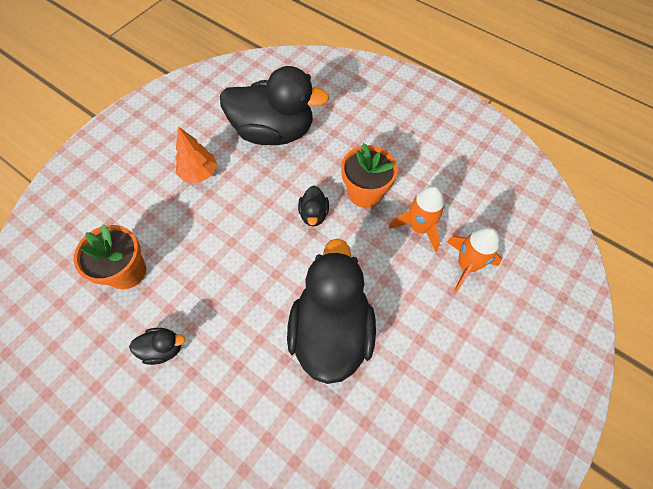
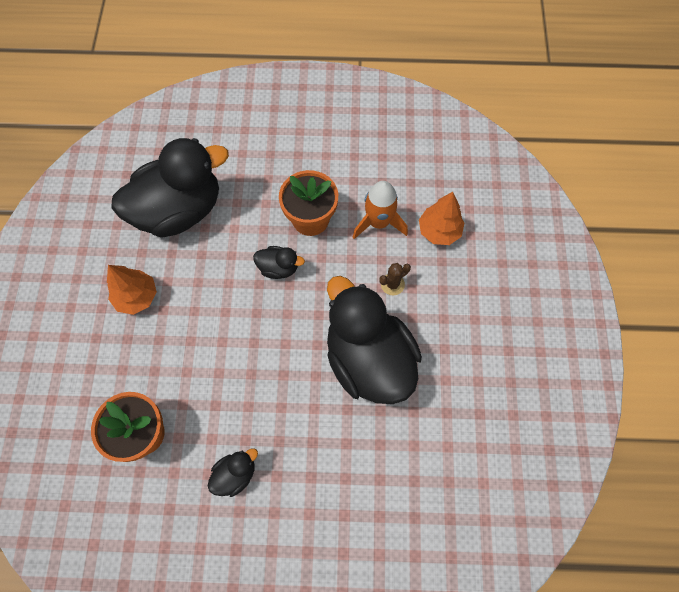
camera: 35 degrees left, 5 degrees up
(314, 214) = (278, 268): black duck -> black duck turned 45 degrees counterclockwise
(395, 283) = (392, 284): none -> brown cactus
(466, 265) = (439, 231): orange rocket -> orange tree

